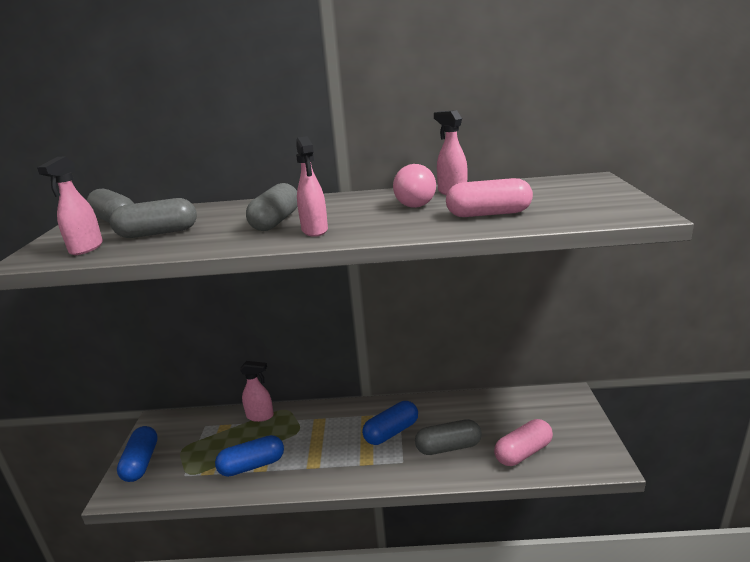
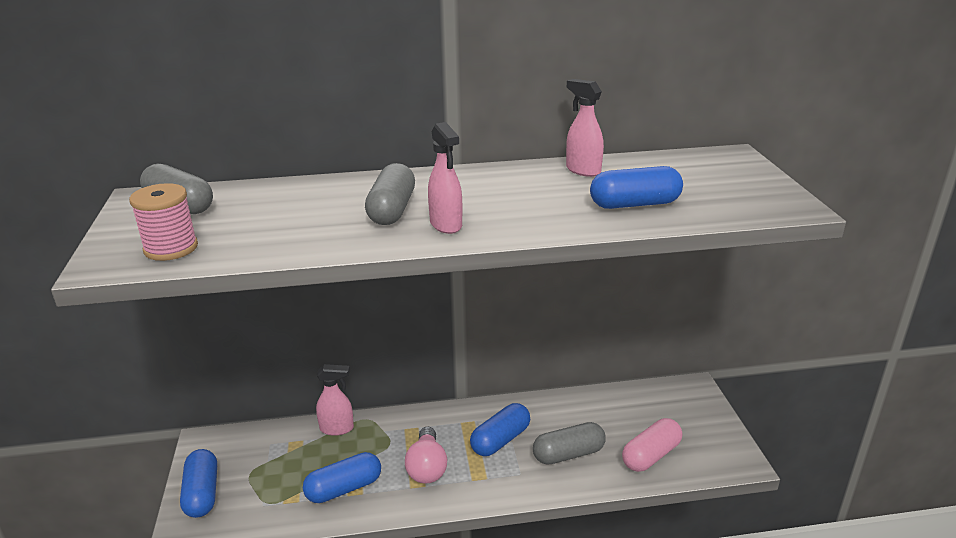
camera: 10 degrees left, 5 degrees up
(86, 248) = (171, 248): pink spray bottle -> pink spool
(158, 233) = (251, 226): grey capsule -> none
(415, 202) = (546, 185): pink light bulb -> pink light bulb (427, 467)
(488, 214) = (634, 204): pink capsule -> blue capsule

